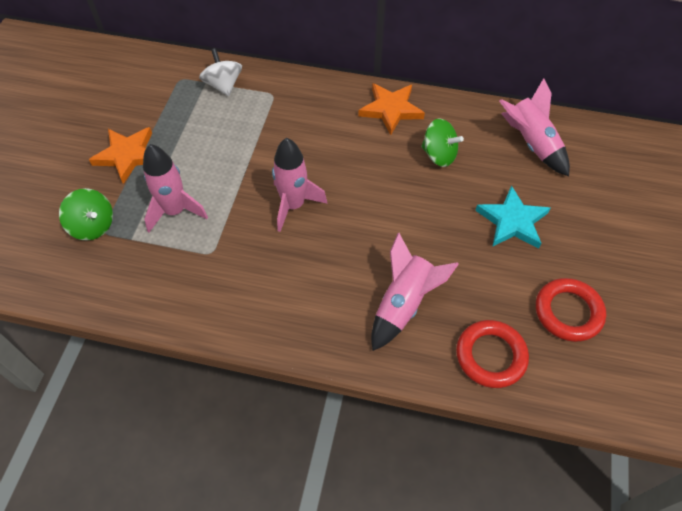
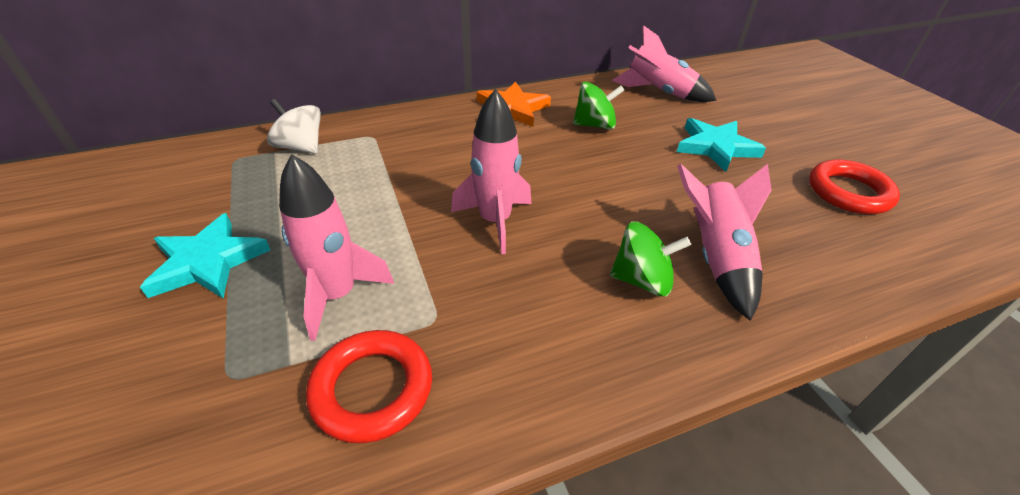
camera: 35 degrees left, 15 degrees down
(93, 226) = (202, 378): green spinning top -> green spinning top (642, 280)
(127, 155) = (207, 262): orange star -> turquoise star
(490, 356) = (848, 261): red ring -> red ring (372, 389)

